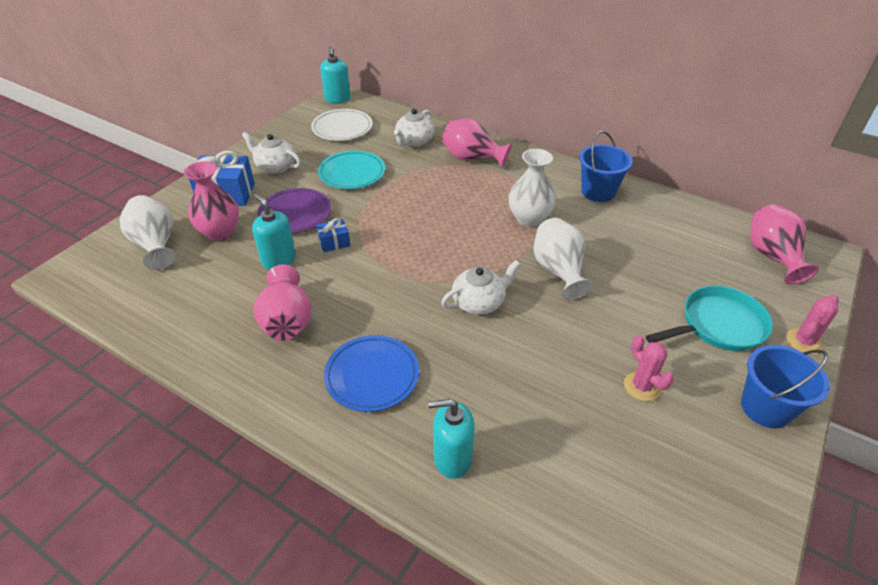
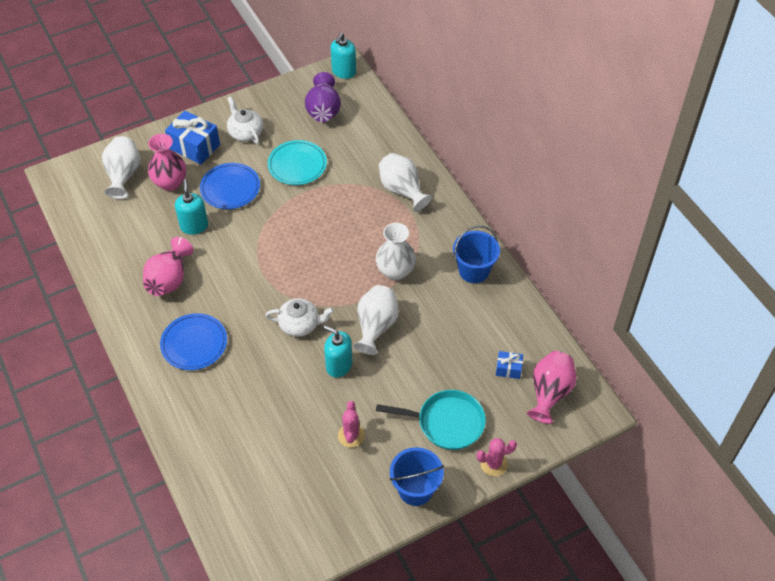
camera: 30 degrees right, 10 degrees up
(295, 214) = (230, 188): purple plate -> blue plate
(334, 243) = (240, 228): blue gift -> blue gift (508, 369)
(342, 128) = (323, 110): white plate -> purple vase
(414, 141) = (370, 150): white teapot -> none
(452, 458) = (202, 418): turquoise soap dispenser -> turquoise soap dispenser (339, 365)
(472, 158) = (402, 190): pink vase -> white vase

